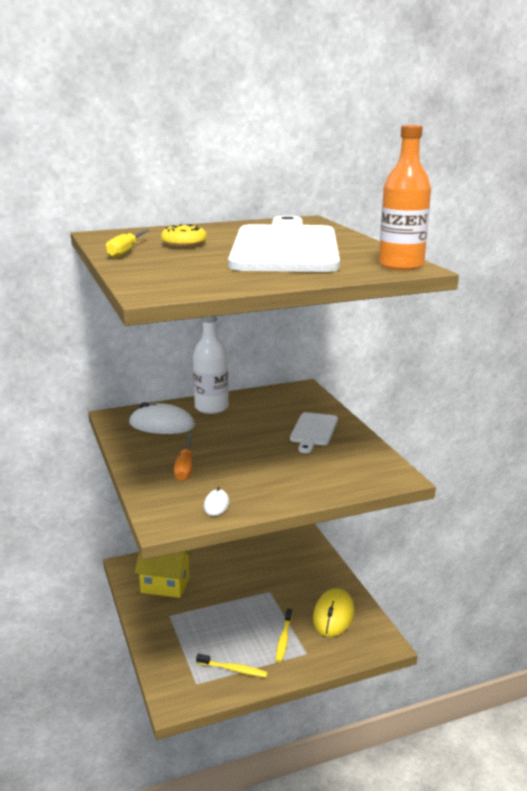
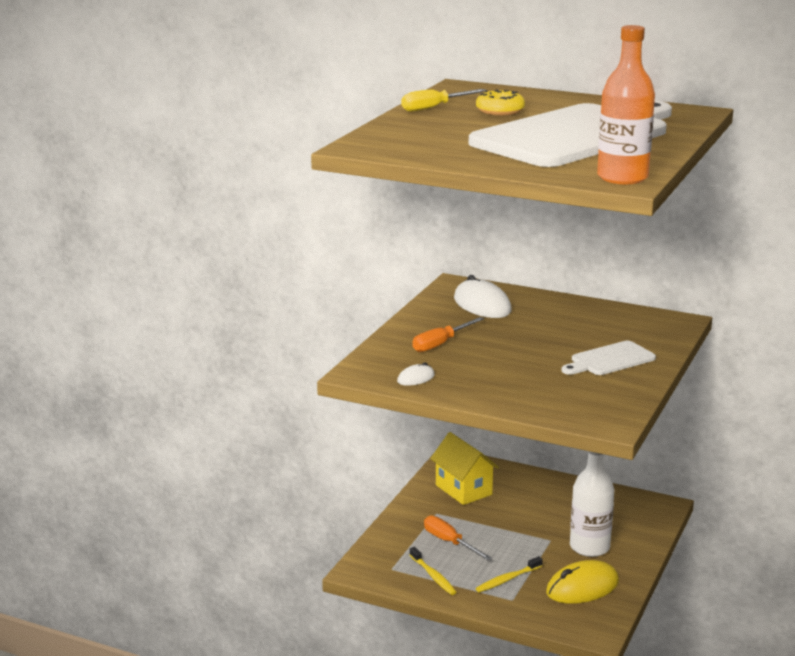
camera: 45 degrees right, 0 degrees up
(209, 634) = (449, 542): none -> orange screwdriver
(211, 408) = (552, 306): white bottle -> white bottle (589, 547)

